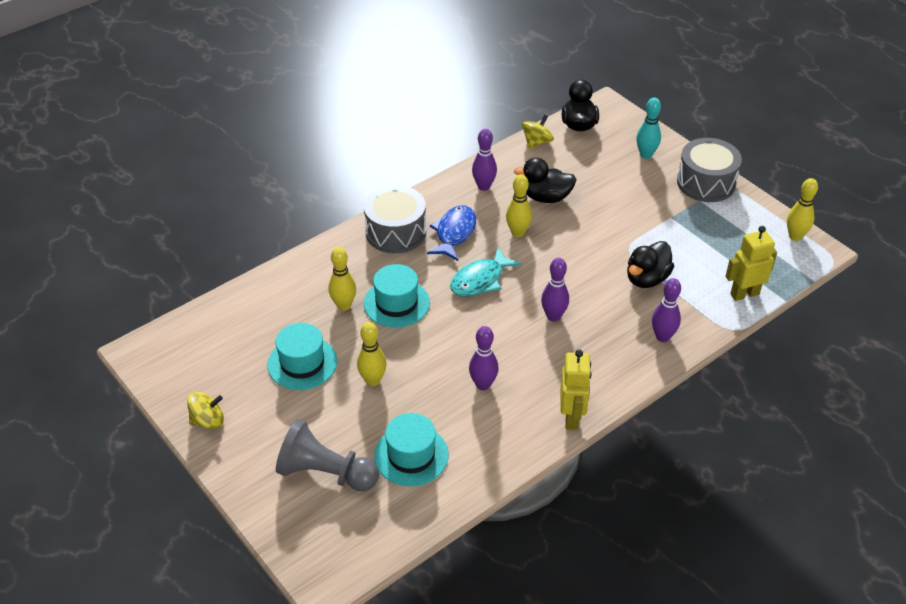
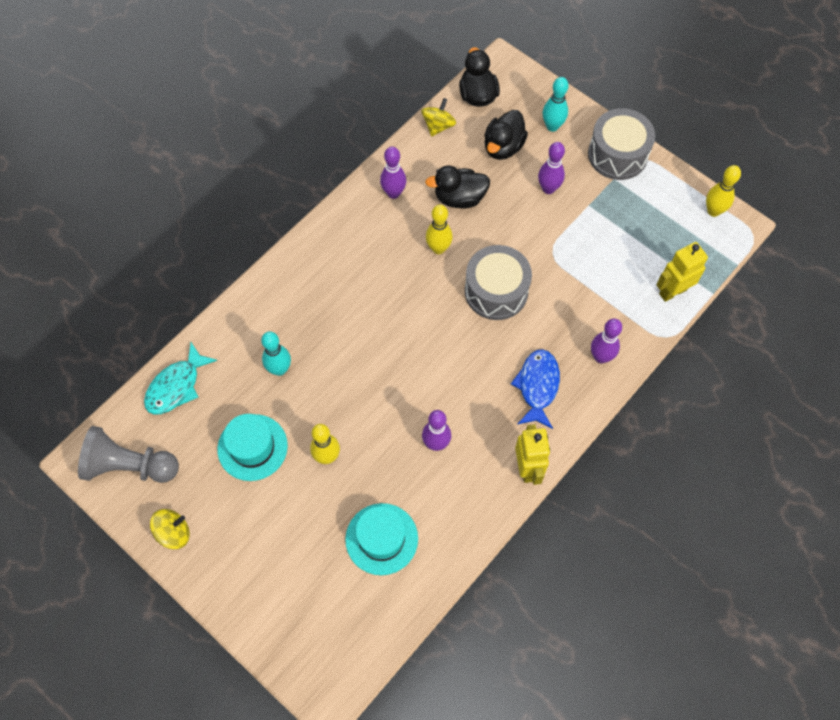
camera: 10 degrees left, 20 degrees up
(325, 473) = (303, 573): grey pawn -> grey pawn (130, 466)
(344, 305) = (279, 369): yellow bowling pin -> turquoise bowling pin
(395, 232) = (314, 267): grey drum -> grey drum (496, 291)
(396, 303) = (332, 357): turquoise hat -> none
(454, 233) = (374, 259): blue fish -> blue fish (537, 386)
(480, 280) = (411, 315): turquoise fish -> turquoise fish (176, 386)
(553, 316) = (491, 349): purple bowling pin -> purple bowling pin (548, 188)
(647, 279) = (575, 287): black duck -> black duck (503, 147)

